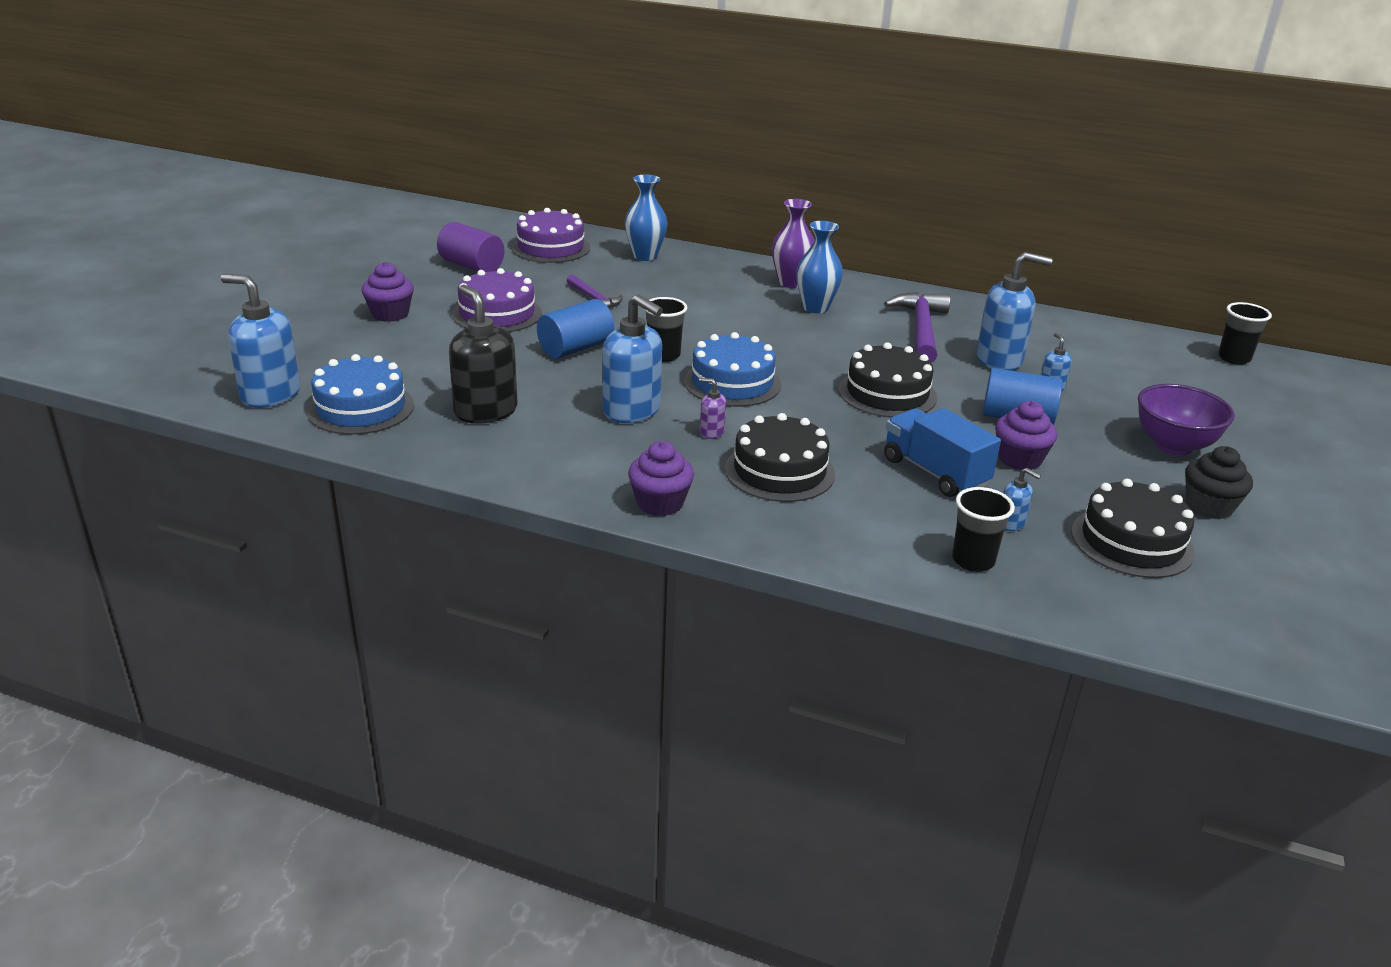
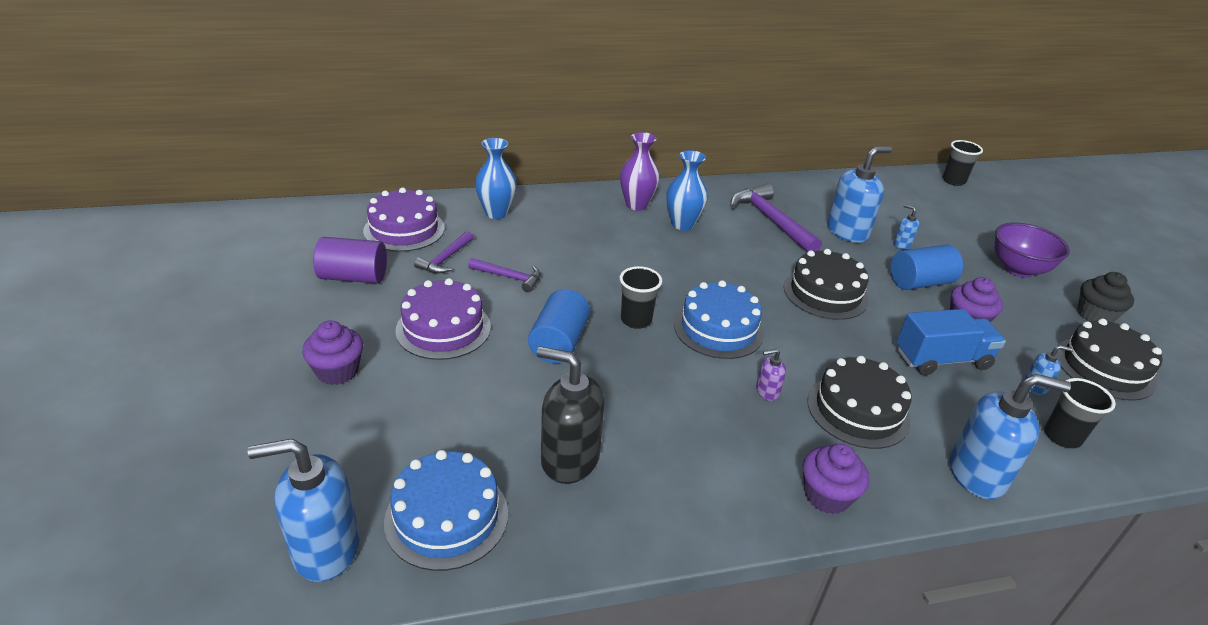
camera: 35 degrees left, 5 degrees up
(558, 274) = (445, 259): none -> purple hammer
(632, 411) = (685, 396): blue soap dispenser -> blue soap dispenser (977, 474)
(935, 472) = (942, 360): blue truck -> blue truck turned 150 degrees clockwise

